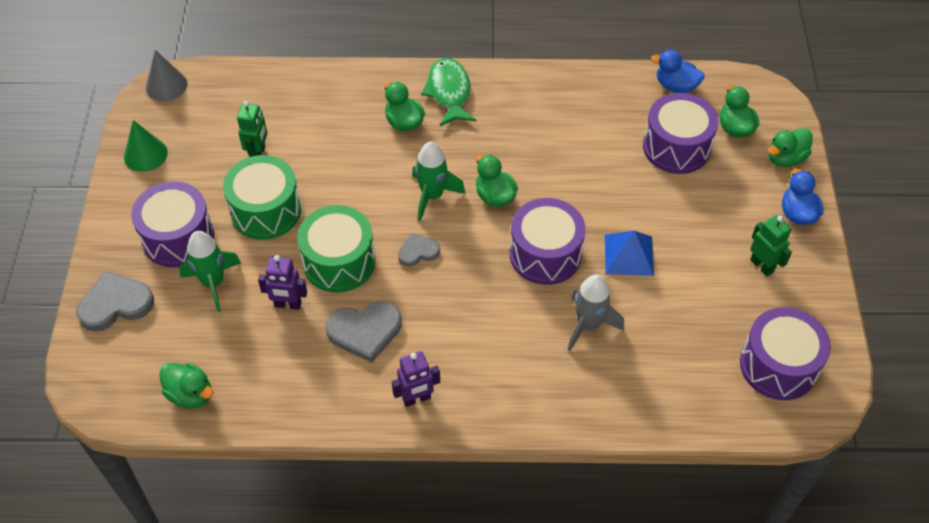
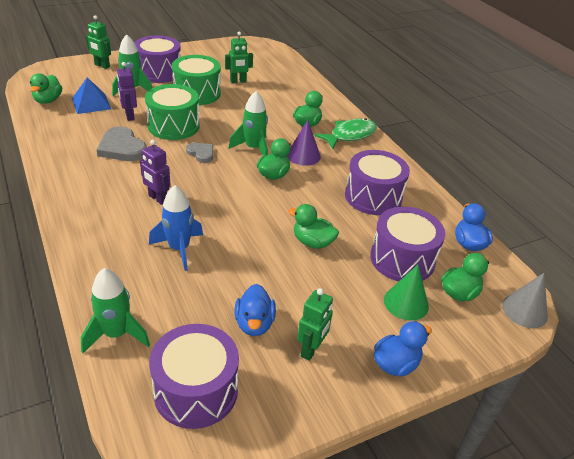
camera: 60 degrees right, 15 degrees down
(115, 304) = (102, 66): grey heart -> green robot
(145, 154) = (211, 51): green cone -> green cone (406, 303)
(166, 85) = (264, 45): grey cone -> grey cone (524, 310)
(417, 399) = (74, 181): purple robot -> purple robot (157, 198)
(469, 153) = (303, 155): none -> purple cone
(545, 254) = (236, 211): purple drum -> purple drum (373, 196)
(588, 325) = (179, 249): grey rocket -> blue rocket
(628, 255) = (265, 256): blue pyramid -> blue pyramid (91, 103)
(691, 410) = (116, 334): none -> green rocket
(717, 296) = (254, 323): none -> blue duck
(785, 158) = (456, 338): green duck -> green duck (312, 242)

